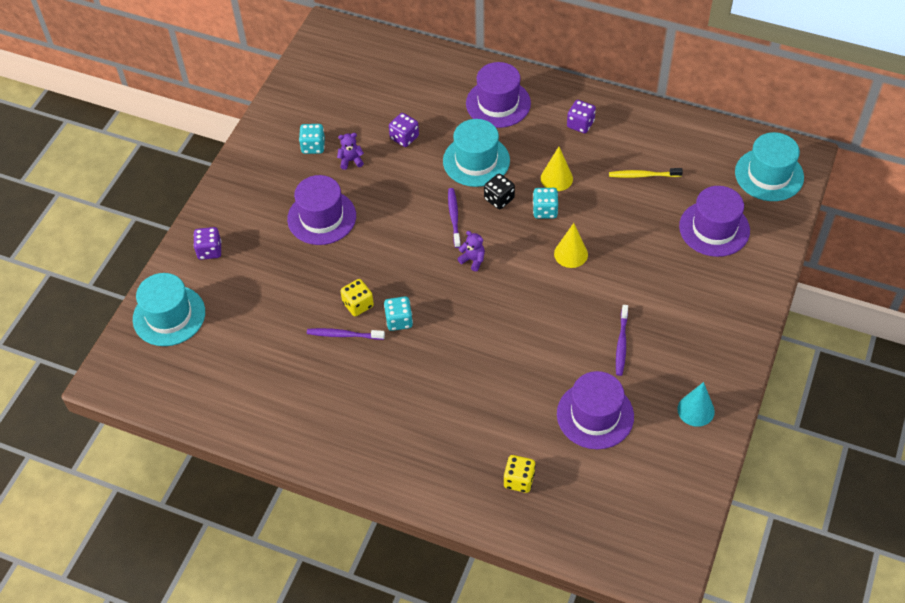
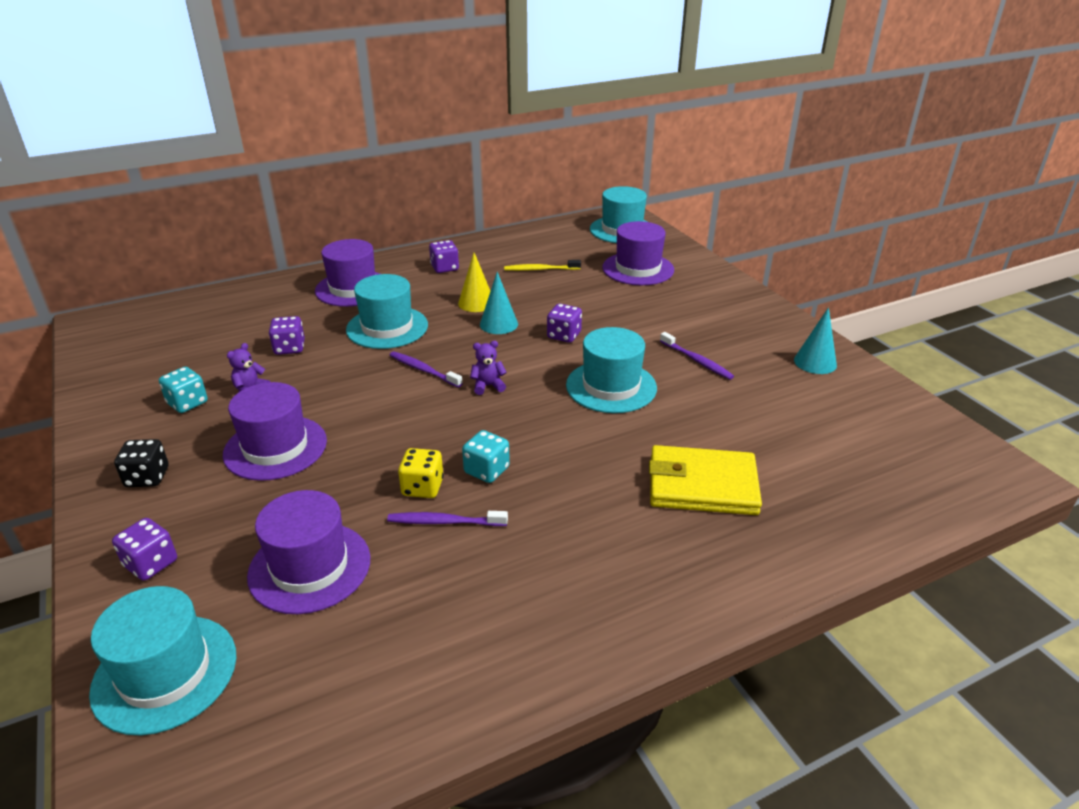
camera: 50 degrees left, 20 degrees down
(344, 335) = (444, 522): purple toothbrush -> purple toothbrush turned 45 degrees clockwise
(489, 426) = (702, 485): none -> yellow wallet
(499, 199) = (447, 338): black dice -> black dice (147, 477)
(519, 480) = (796, 503): yellow dice -> none
(540, 319) = (611, 386): none -> turquoise hat
(545, 210) = (498, 324): turquoise dice -> turquoise cone
(571, 254) = (564, 335): yellow cone -> purple dice
(595, 415) = (762, 414): purple hat -> purple hat (309, 567)
(643, 175) = (540, 269): yellow toothbrush -> yellow toothbrush turned 45 degrees clockwise

